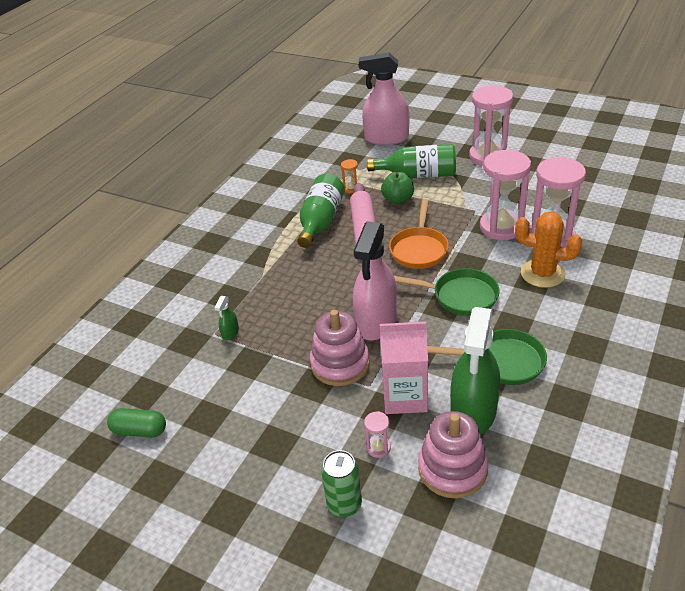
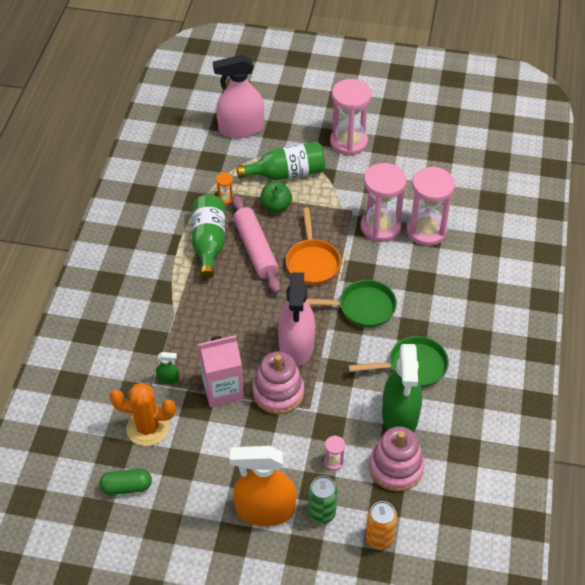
camera: 20 degrees left, 10 degrees up
(230, 333) = (168, 379): green spray bottle -> green spray bottle turned 90 degrees counterclockwise
(279, 486) = (265, 510): none -> orange spray bottle
(405, 397) = (342, 413): pink carton -> pink carton (222, 389)
(407, 550) = (379, 538): none -> orange can
(542, 273) = (427, 273): orange cactus -> orange cactus (147, 428)

